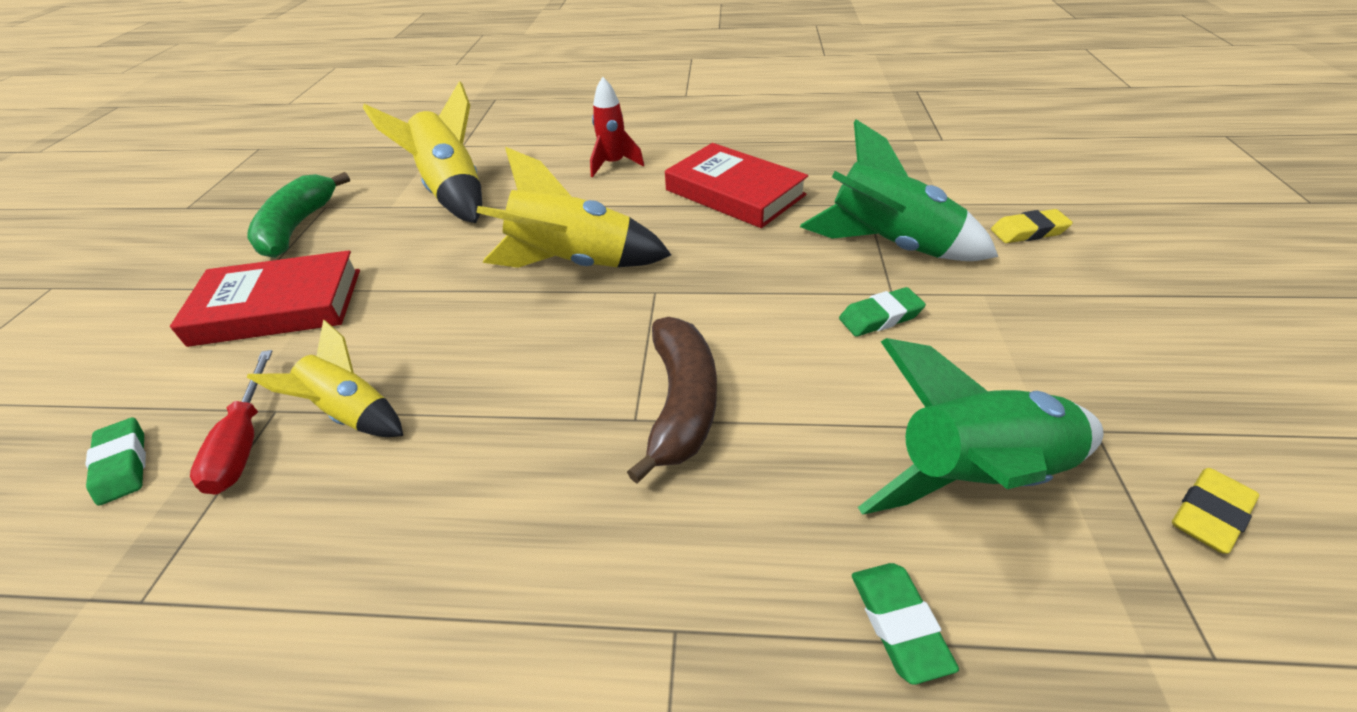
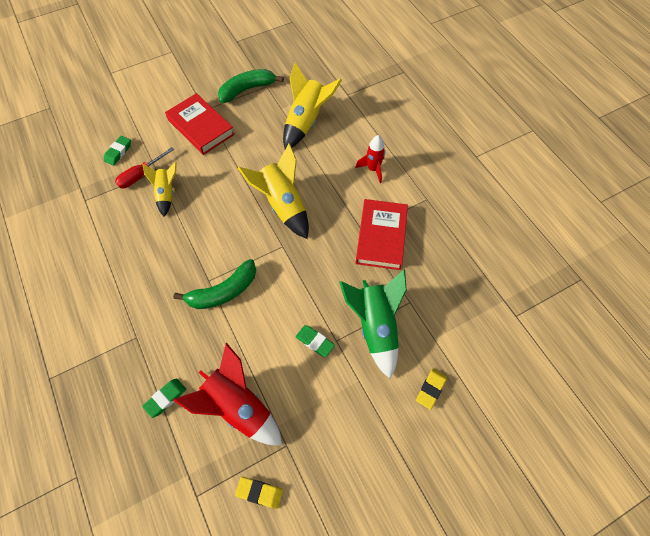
camera: 55 degrees right, 20 degrees up
(681, 403) = (223, 291): brown banana -> green banana
(977, 476) = (238, 406): green rocket -> red rocket
(1028, 231) = (431, 389): yellow eraser -> yellow eraser turned 75 degrees clockwise

